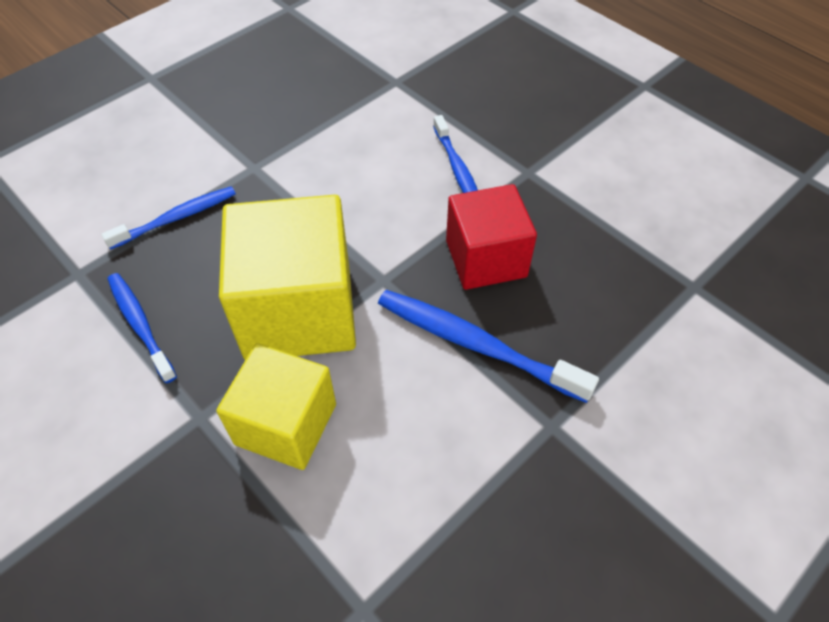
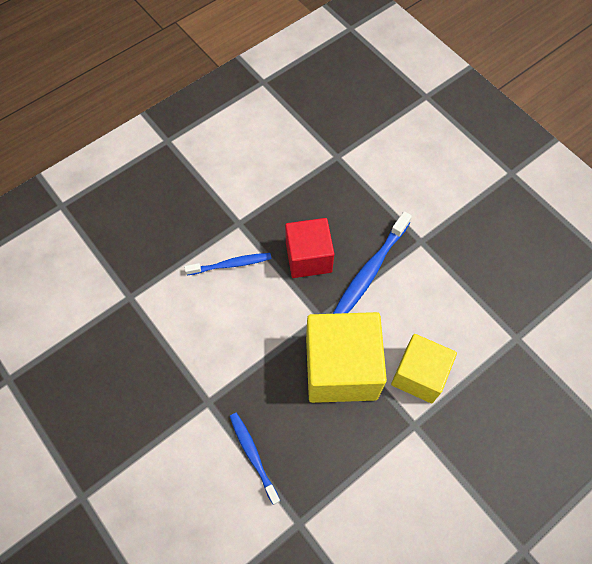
camera: 85 degrees left, 10 degrees up
(140, 325) = (346, 470): blue toothbrush -> none

